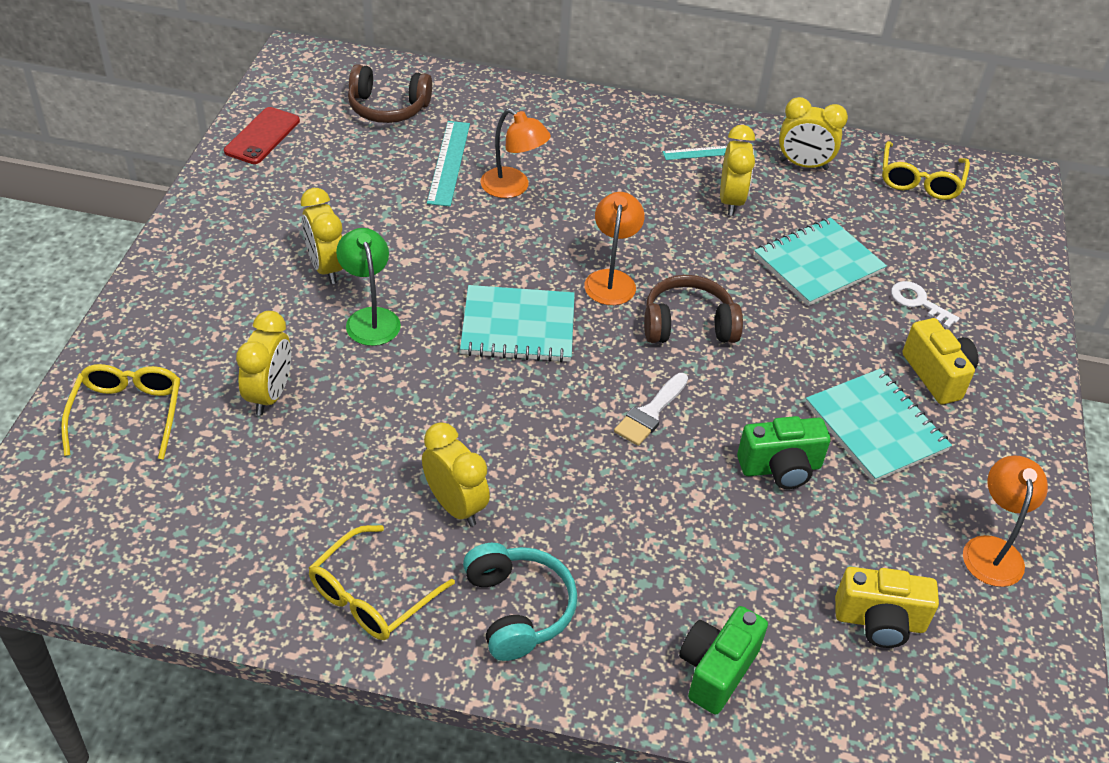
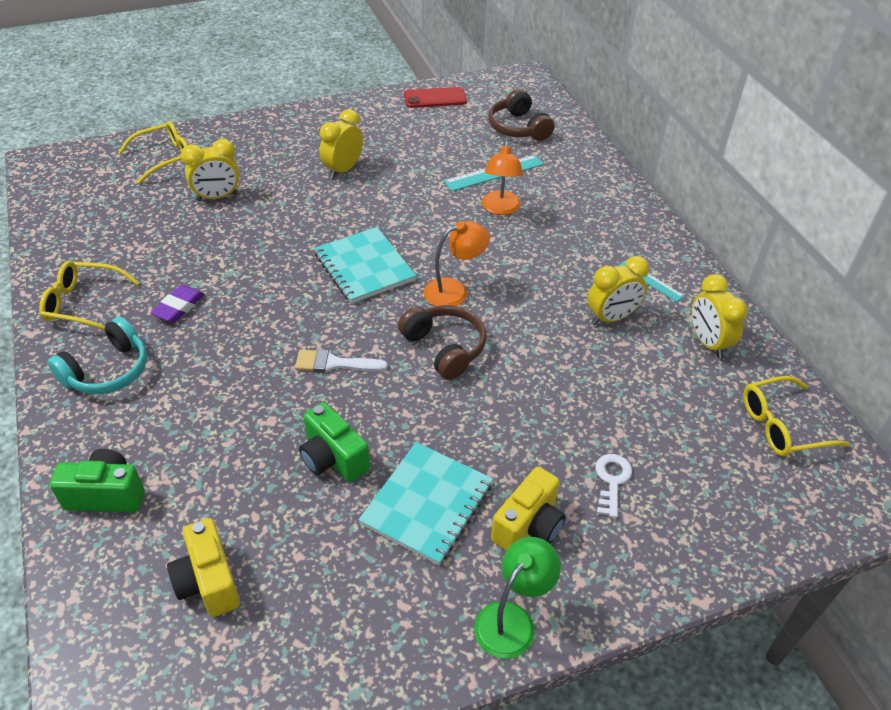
camera: 60 degrees right, 0 degrees up
(370, 318) = (315, 205): green lamp -> green lamp (512, 620)
(455, 506) = (179, 307): yellow clock -> purple eraser
(818, 264) = (592, 396): turquoise notebook -> none
(992, 550) = (341, 640): orange lamp -> none

